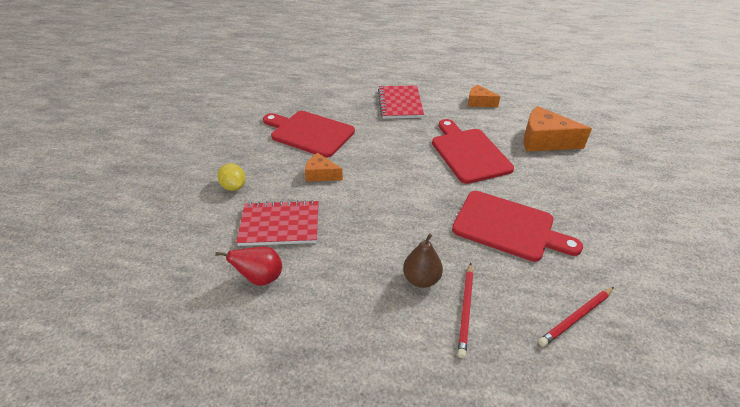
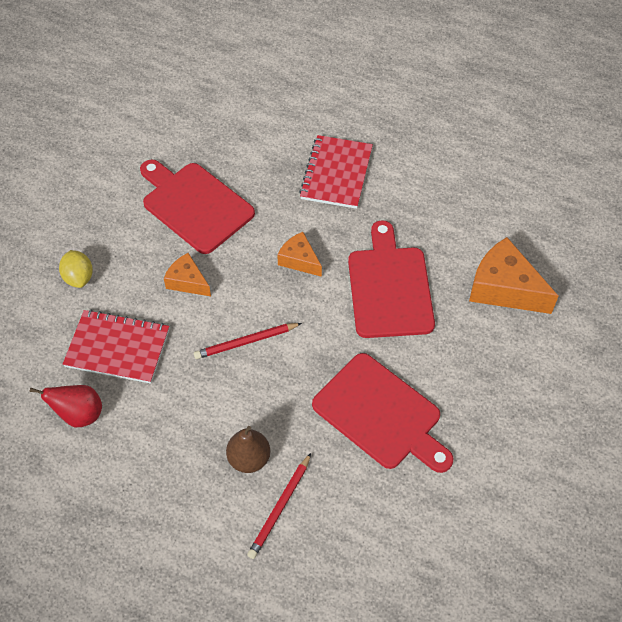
camera: 15 degrees right, 15 degrees up
(479, 102) = (450, 194): orange cheese -> orange cheese (299, 260)
(576, 317) = (393, 546): red pencil -> red pencil (246, 342)

